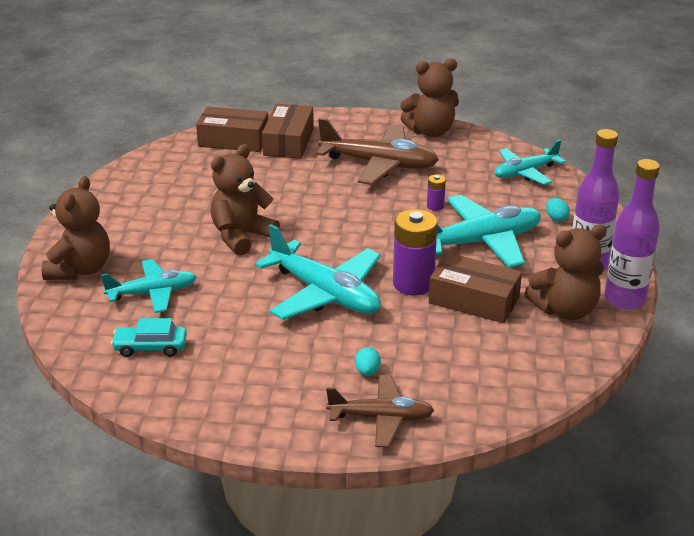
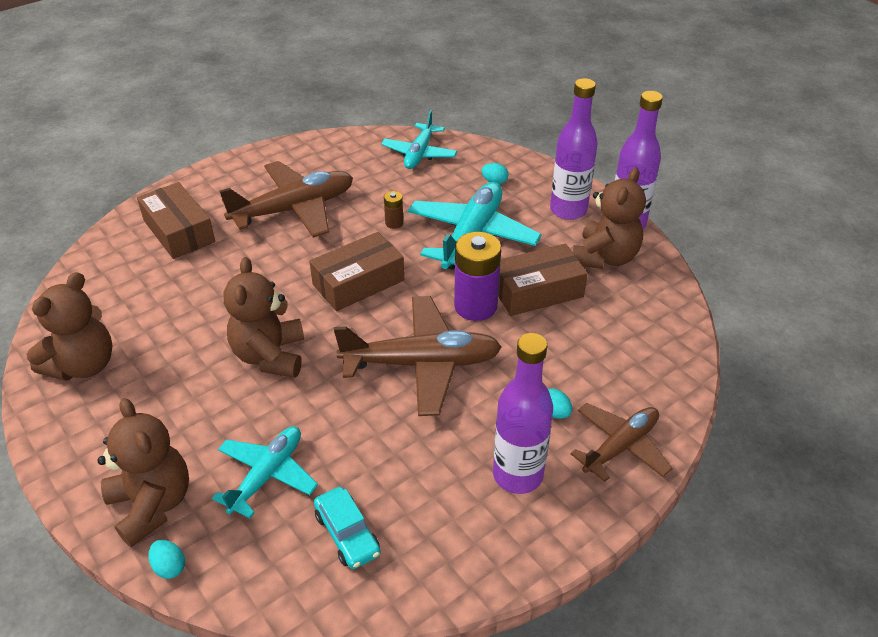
camera: 45 degrees left, 10 degrees up
(49, 302) = (169, 567): none -> turquoise egg
(150, 347) = (347, 534): turquoise car -> turquoise car turned 75 degrees counterclockwise
(234, 140) = (119, 259): brown box -> brown box (358, 282)
(289, 386) = (517, 475): none -> purple bottle
(325, 293) = (421, 363): turquoise plane -> brown plane
(430, 131) = (295, 154): brown teddy bear -> brown teddy bear (83, 365)
(435, 206) = (394, 223): purple battery -> brown battery

